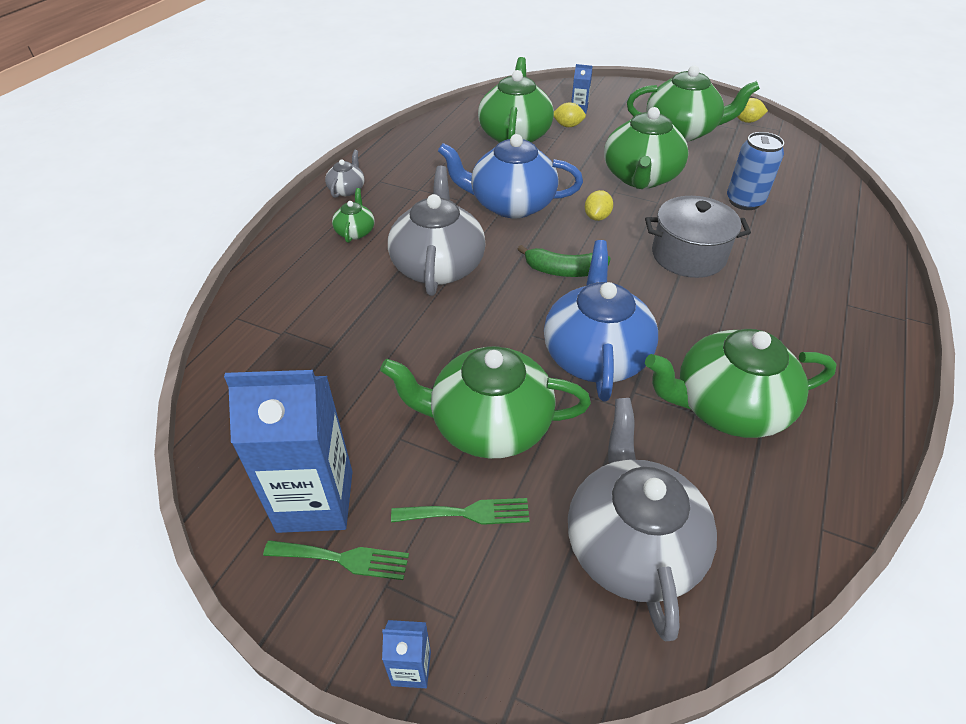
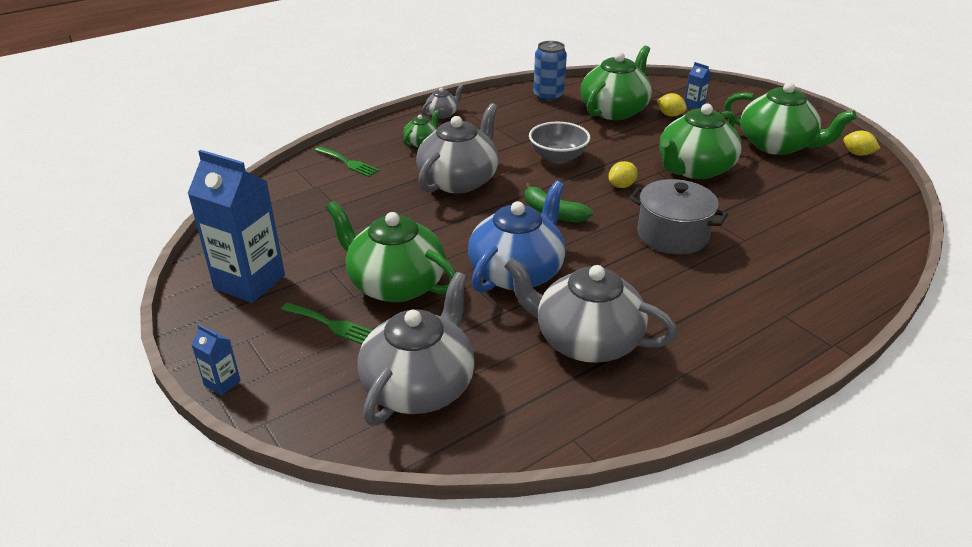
camera: 30 degrees right, 10 degrees down
(343, 559) = (237, 316): green fork -> green fork (348, 163)
(511, 204) = (558, 157): blue teapot -> grey bowl
(727, 407) = (586, 340): green teapot -> grey teapot
(744, 201) = (776, 213): blue can -> blue can (548, 96)

